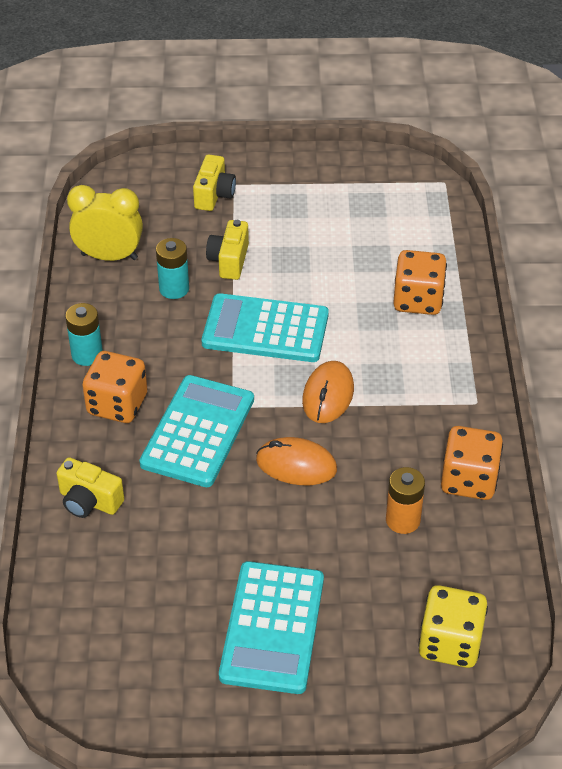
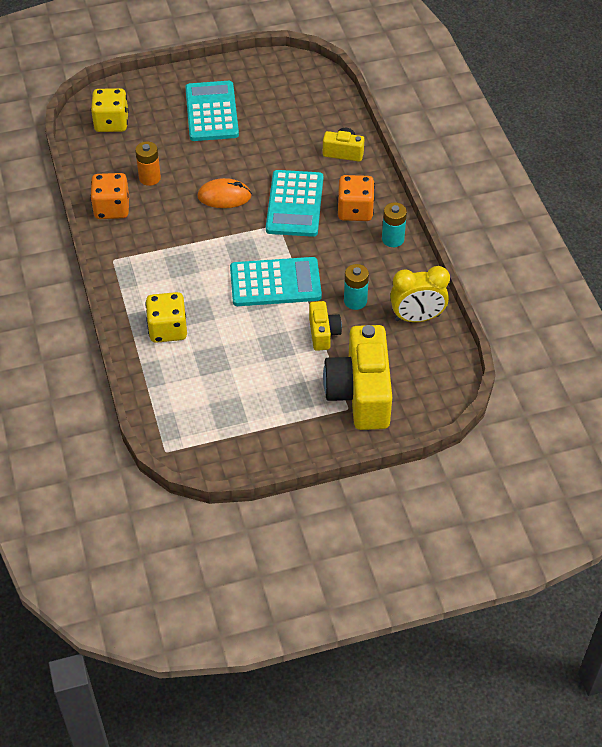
camera: 165 degrees right, 5 degrees up
(214, 195) = (360, 393): yellow camera -> yellow camera, size x2.03
(328, 395) = (216, 244): orange mouse -> none
(418, 300) = (168, 329): orange dice -> yellow dice

